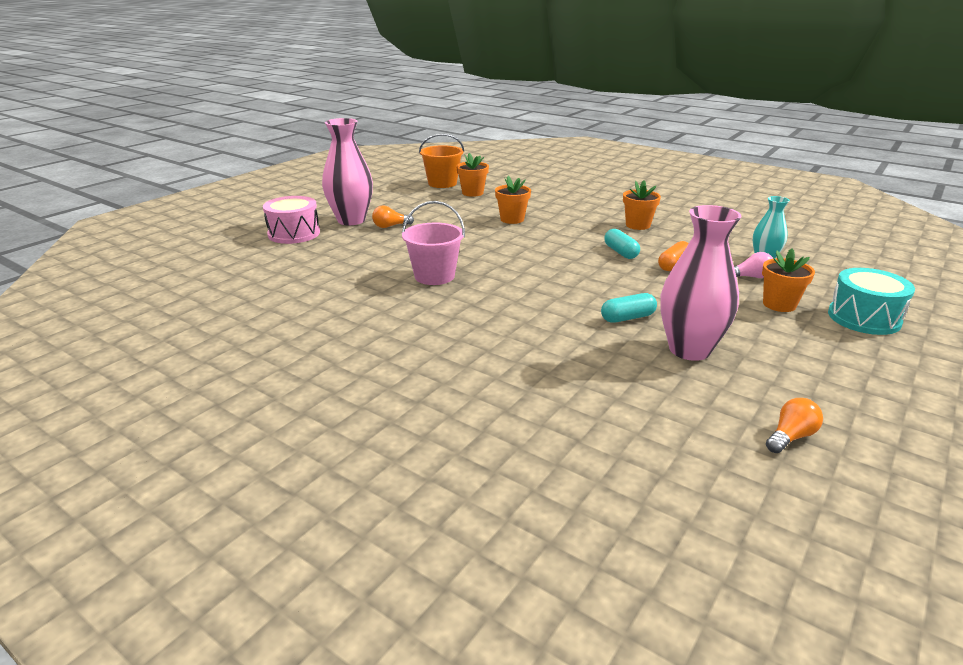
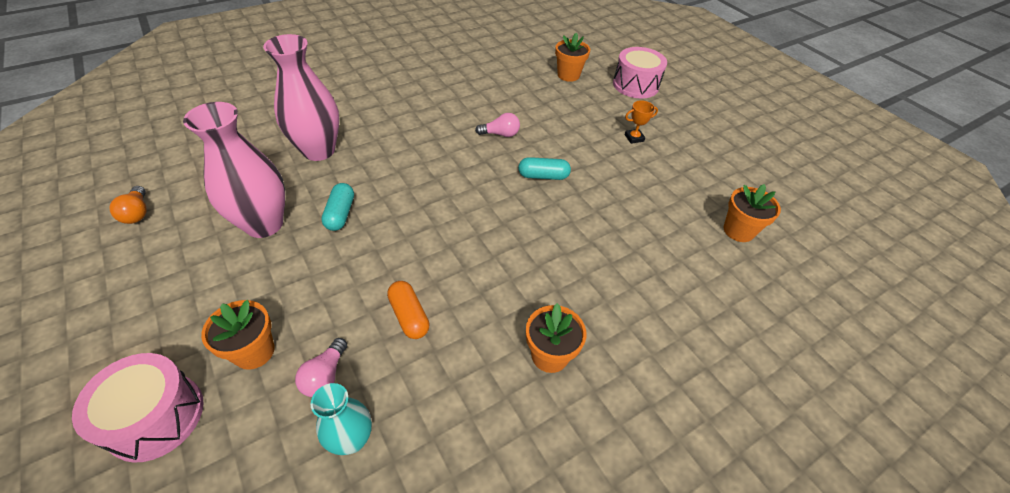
camera: 110 degrees right, 20 degrees up
(351, 220) = (660, 119): pink vase -> pink vase (319, 150)
(390, 226) = (634, 138): orange light bulb -> orange trophy
(434, 276) = (500, 134): pink bucket -> pink light bulb
(442, 183) = (786, 215): orange bucket -> none
(512, 219) = (622, 231): orange flower pot -> orange flower pot (568, 75)
(620, 252) = (473, 284): turquoise capsule -> turquoise capsule (543, 176)
(864, 318) = (156, 417): turquoise drum -> pink drum

